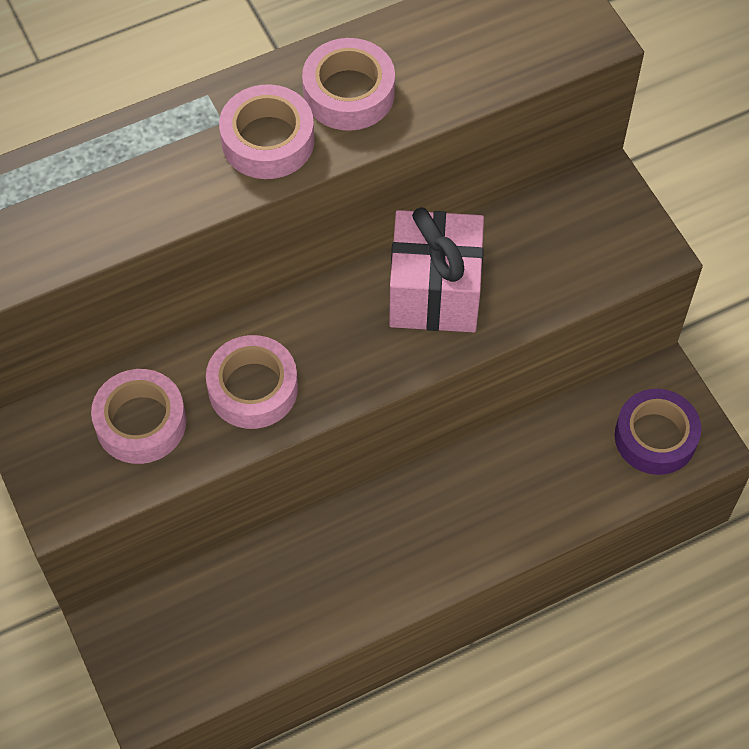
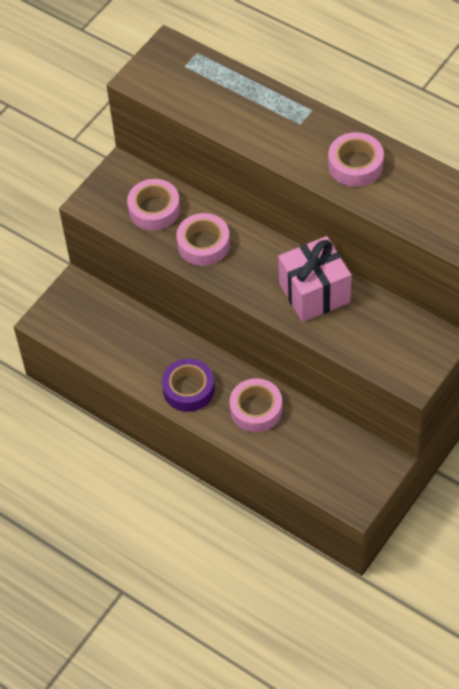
camera: 65 degrees right, 5 degrees down
(268, 140) = (301, 147): pink tape -> pink tape (256, 409)
(655, 437) = (344, 474): purple tape -> purple tape (188, 389)

